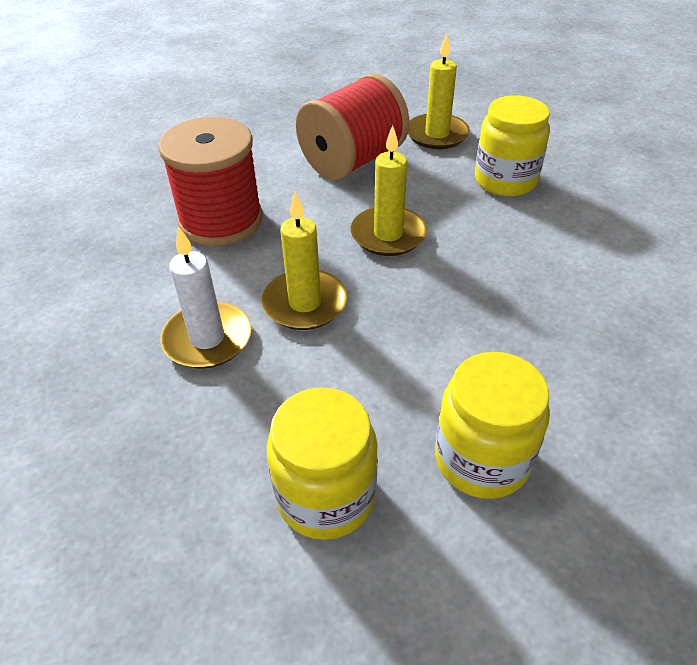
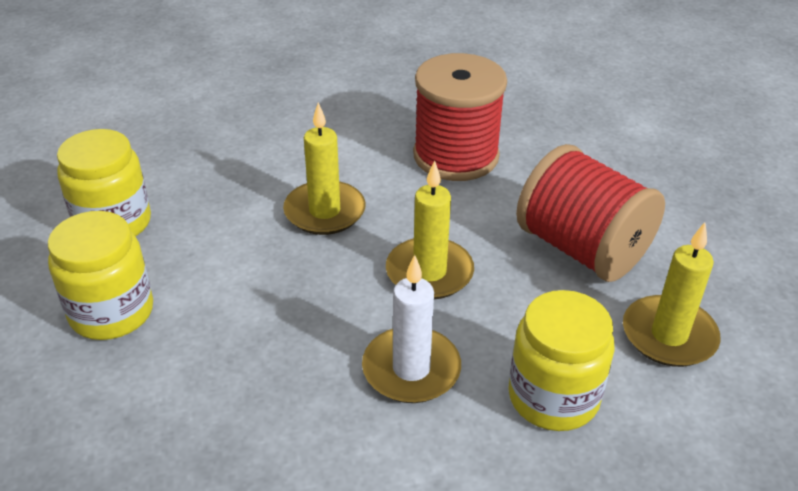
camera: 90 degrees right, 5 degrees down
(207, 339) = (289, 159): white candle -> white candle (411, 369)

